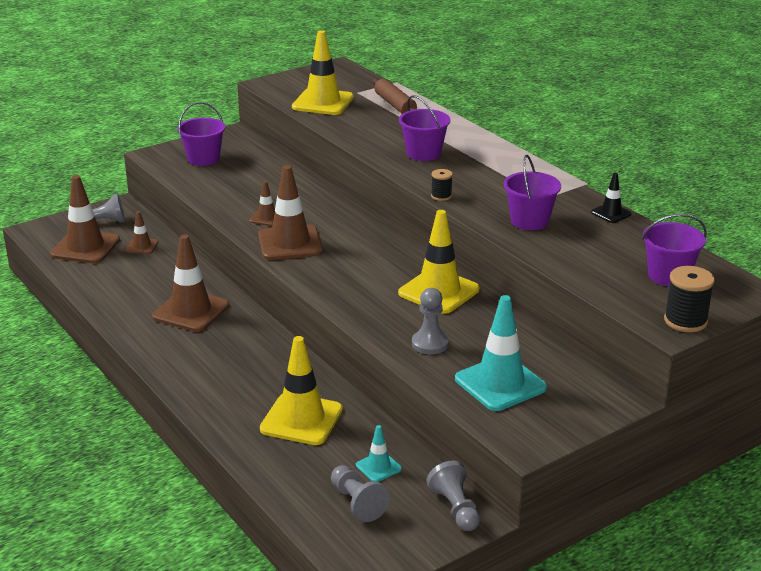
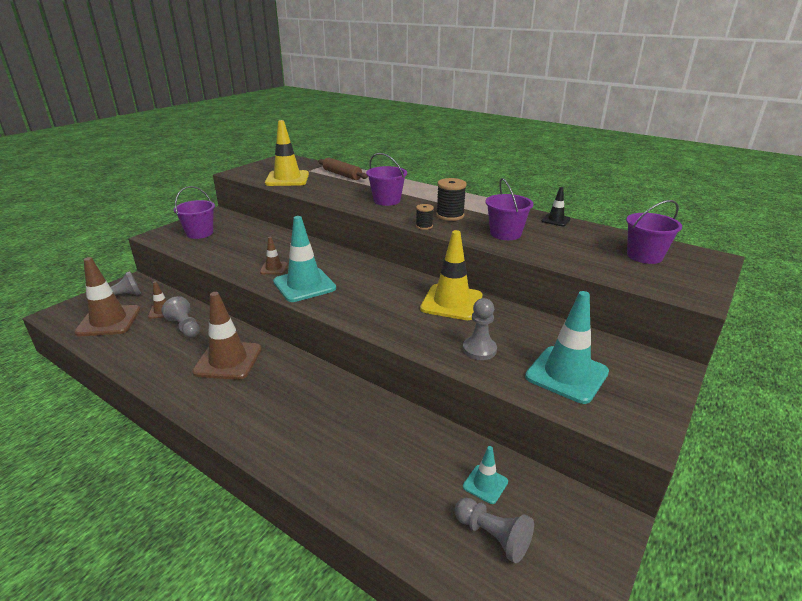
camera: 20 degrees left, 0 degrees up
(290, 243) = (304, 285): brown traffic cone -> turquoise traffic cone
(301, 419) = (383, 448): yellow traffic cone -> none
(455, 508) = (586, 513): grey pawn -> grey pawn (185, 327)
(685, 321) = (699, 288): black spool -> black spool (450, 215)

